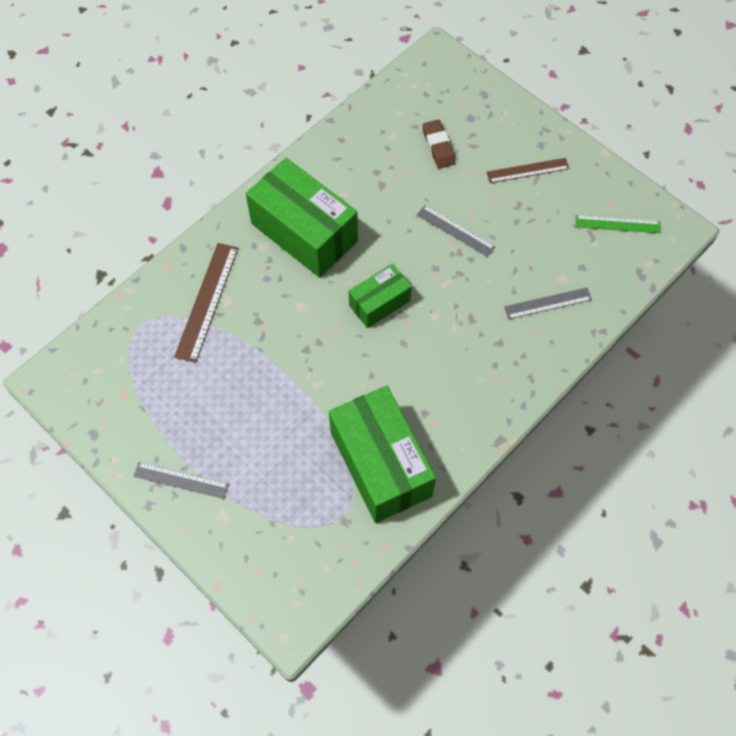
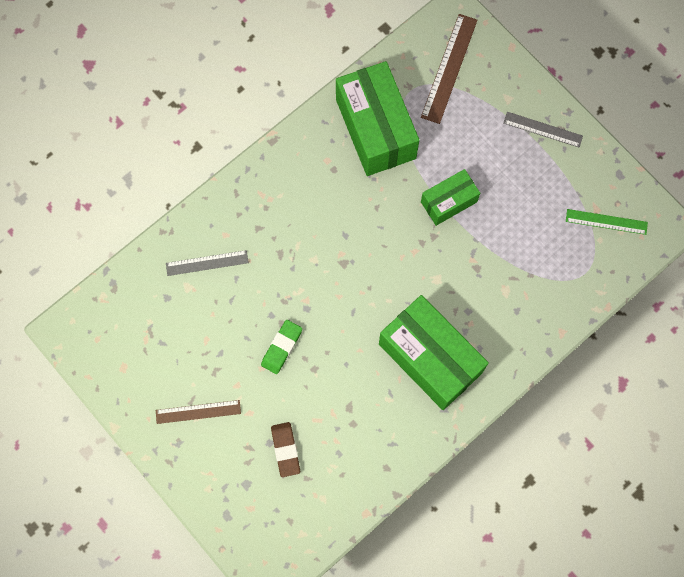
camera: 175 degrees left, 10 degrees up
(207, 301) = (524, 292): brown ruler -> brown ruler (449, 68)
(379, 303) = (363, 276): green box -> green box (448, 202)
(455, 230) = (282, 347): grey ruler -> green eraser
(617, 224) = (122, 341): green ruler -> green ruler (606, 222)

